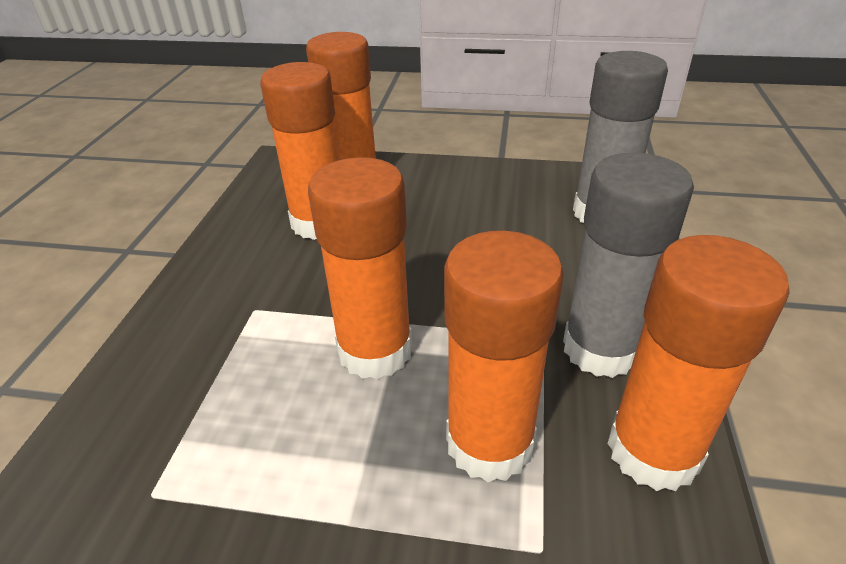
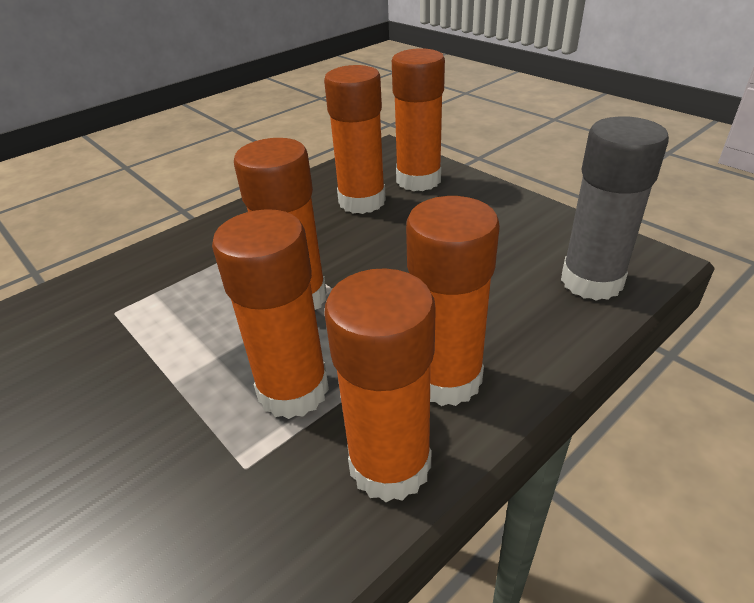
camera: 40 degrees right, 0 degrees up
(601, 349) = (446, 378): grey glue stick -> orange glue stick

